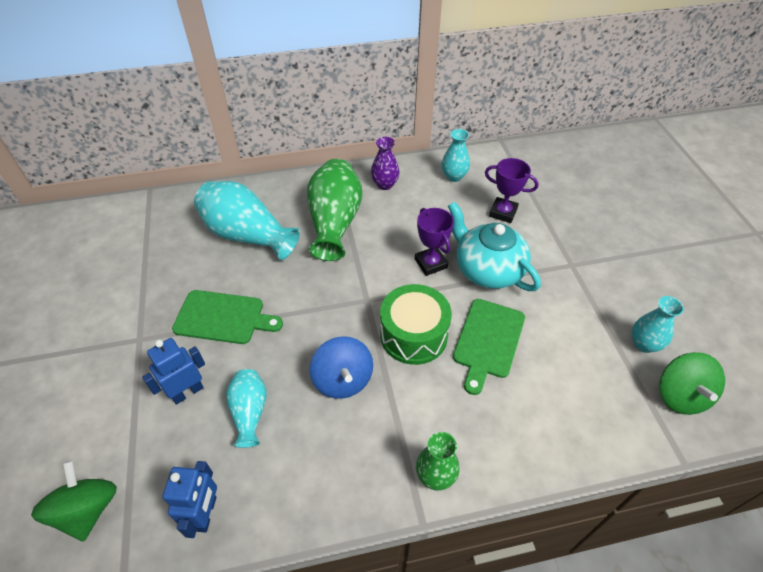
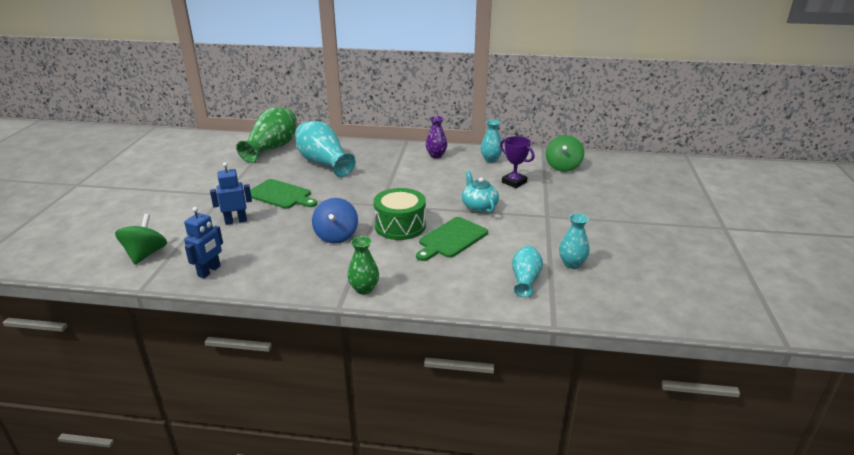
camera: 20 degrees right, 20 degrees down
(249, 412) = (266, 237): turquoise vase -> turquoise vase (525, 279)
(334, 222) = (386, 167): green vase -> green vase (272, 148)
(431, 263) = (439, 196): purple trophy -> none
(487, 269) = (479, 206): turquoise teapot -> turquoise teapot, size x0.66
(680, 395) = (580, 294): green spinning top -> green spinning top (563, 167)

